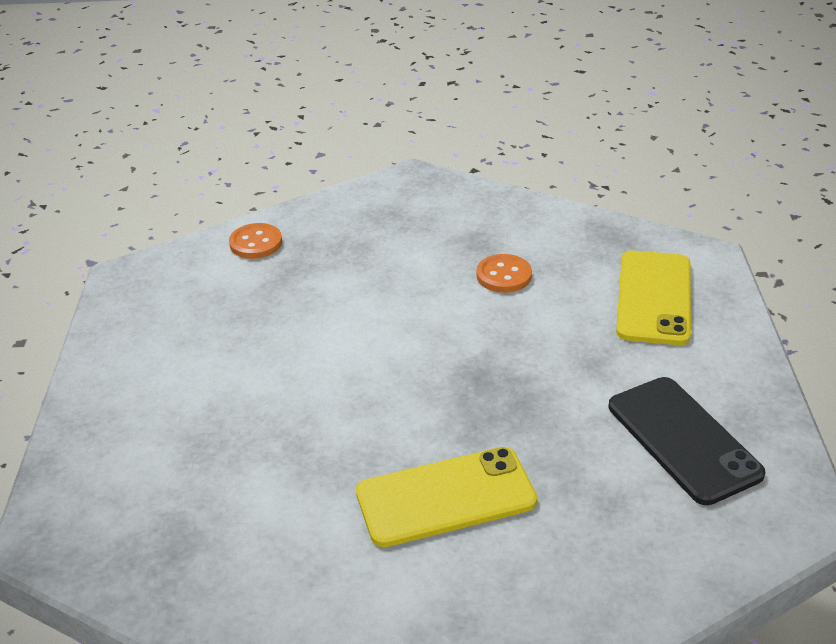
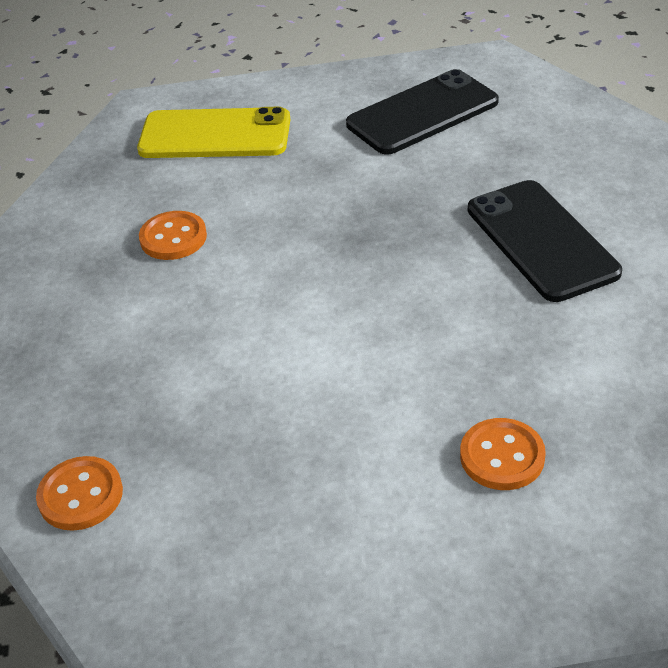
camera: 95 degrees left, 5 degrees up
(200, 430) = (502, 456): none -> orange button
(446, 497) = (541, 240): yellow phone -> black phone

